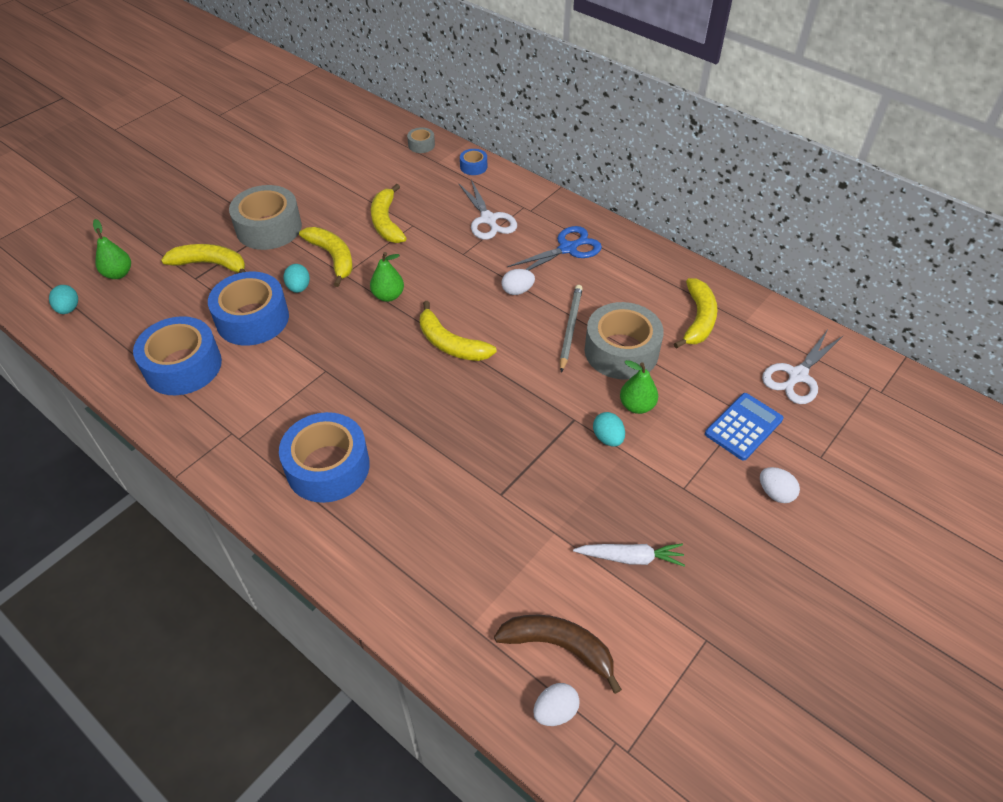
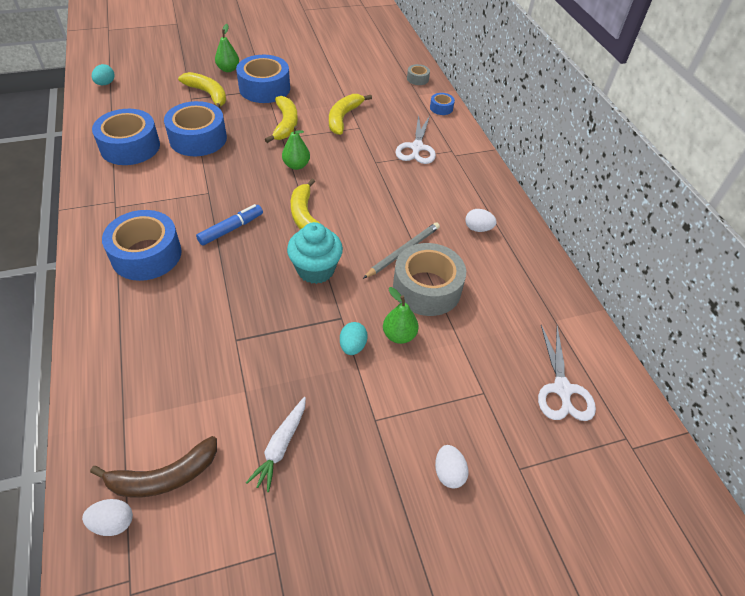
camera: 30 degrees right, 0 degrees up
(118, 274) = (152, 76): green pear -> green pear (228, 69)
(269, 228) = (264, 88): grey tape -> blue tape
(299, 288) = (245, 133): turquoise egg -> none
(388, 394) = (231, 229): none -> blue marker
(509, 389) = (315, 270): none -> turquoise cupcake
(517, 291) = (389, 205): white egg -> white egg (478, 229)
(559, 646) = (164, 476): brown banana -> brown banana turned 105 degrees clockwise
(567, 249) = (457, 194): blue scissors -> none
(630, 558) = (281, 446): white carrot -> white carrot turned 75 degrees clockwise
(698, 319) = (514, 298): yellow banana -> none
(743, 427) = (473, 402): blue calculator -> none
(797, 375) = (562, 389): white scissors -> white scissors turned 75 degrees counterclockwise

